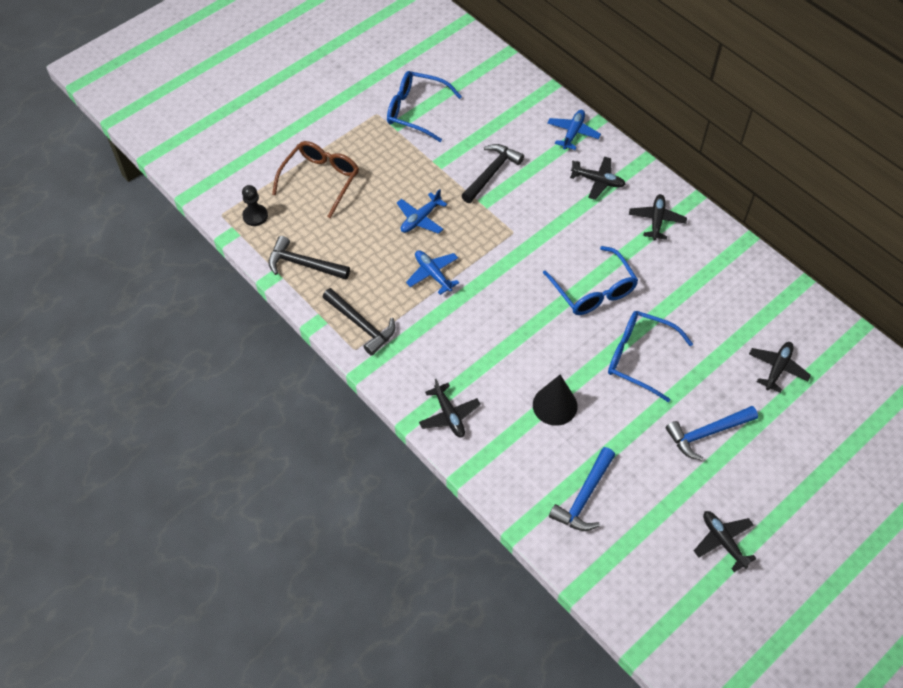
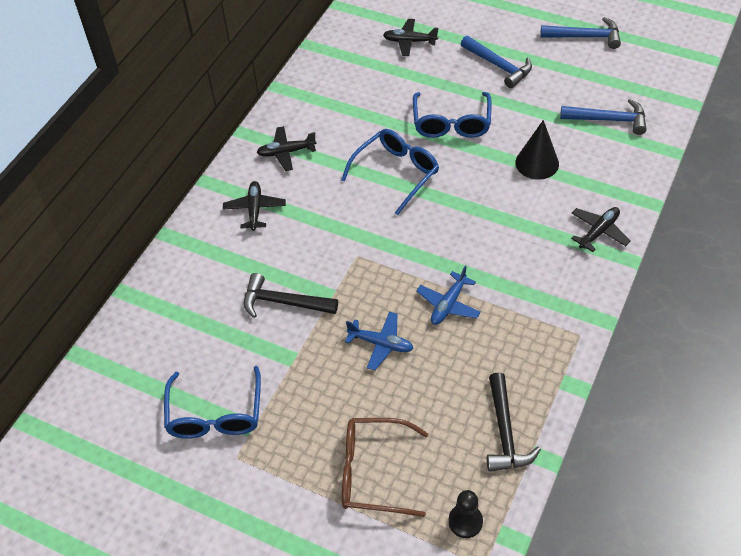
camera: 110 degrees left, 5 degrees down
(361, 325) = (548, 341): black hammer -> none
(573, 133) = (193, 250): blue plane -> none
(723, 541) = (585, 37): black plane -> blue hammer

